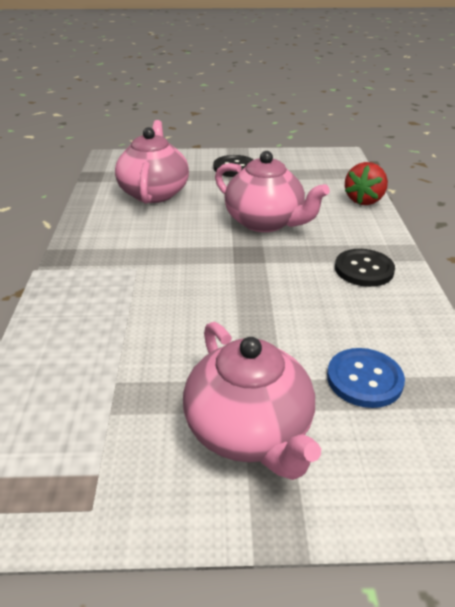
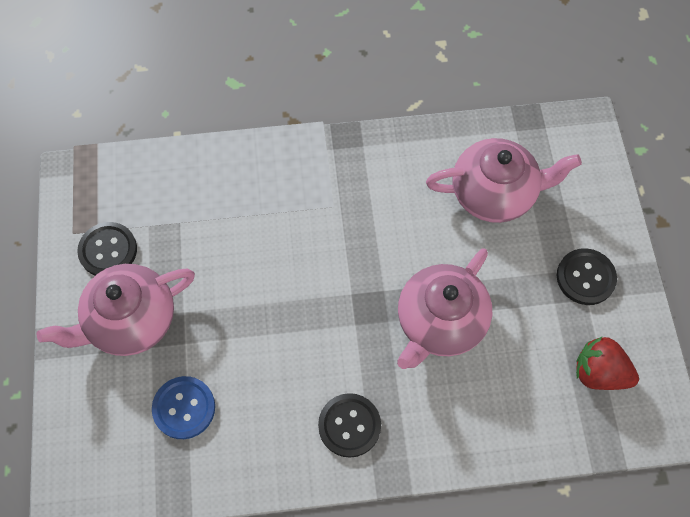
camera: 85 degrees right, 30 degrees up
(136, 459) = (108, 250): none -> black button
(364, 200) = (516, 444): red strawberry -> red strawberry (599, 372)

